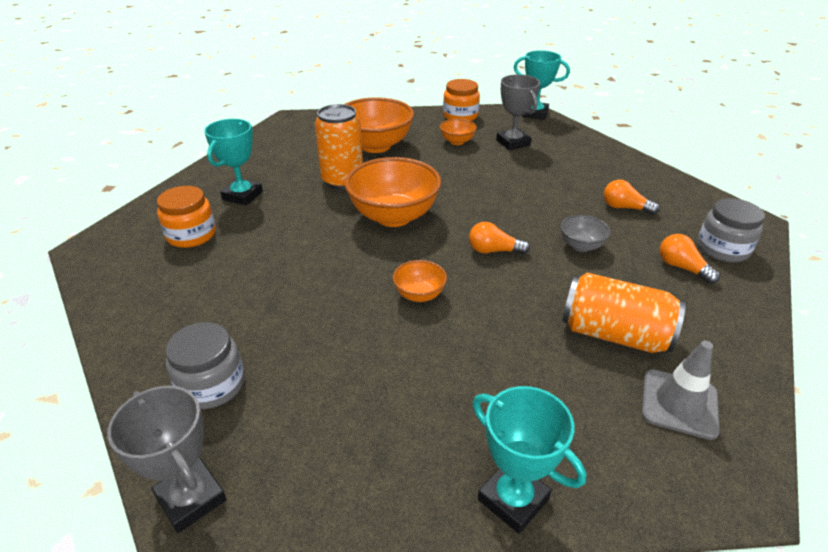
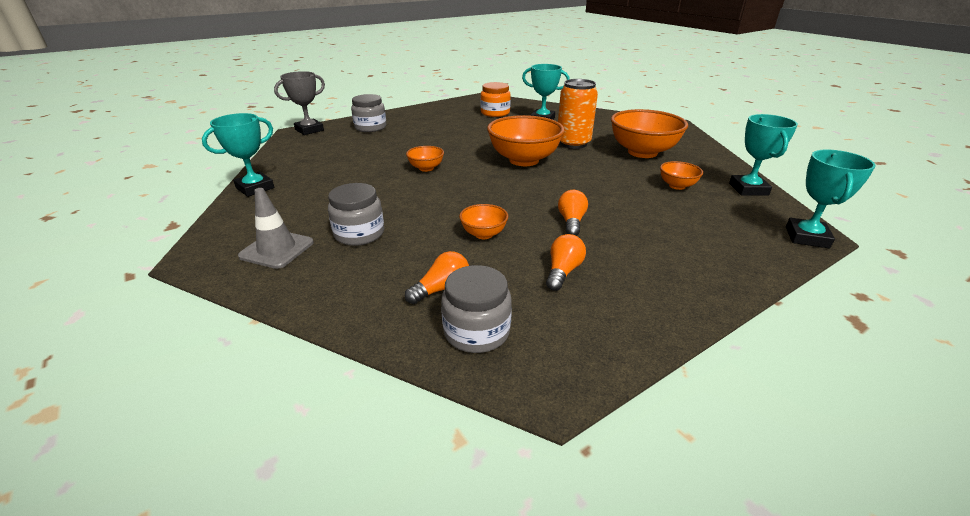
camera: 90 degrees right, 5 degrees down
(460, 116) = (748, 189): orange jar -> turquoise trophy
(493, 251) = (476, 194): orange light bulb -> orange light bulb (571, 222)
(513, 143) = (697, 215): grey trophy -> none
(581, 246) = (483, 234): grey bowl -> orange bowl
(614, 334) = (359, 234): orange can -> grey jar

